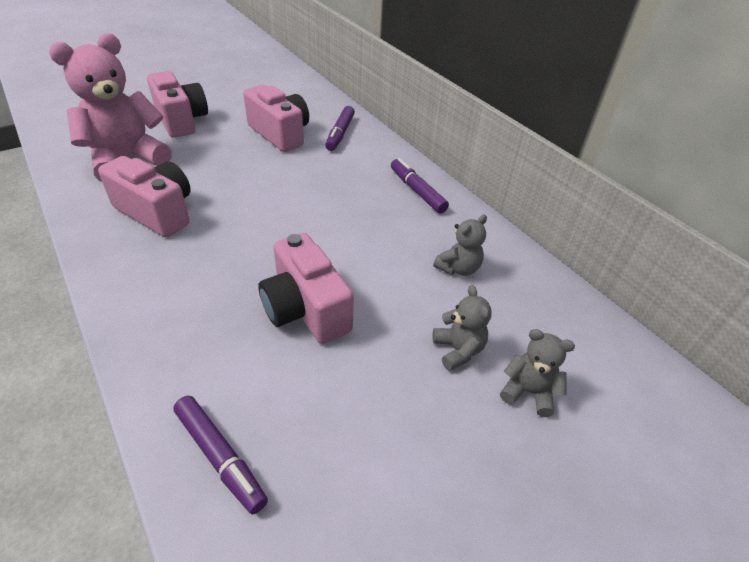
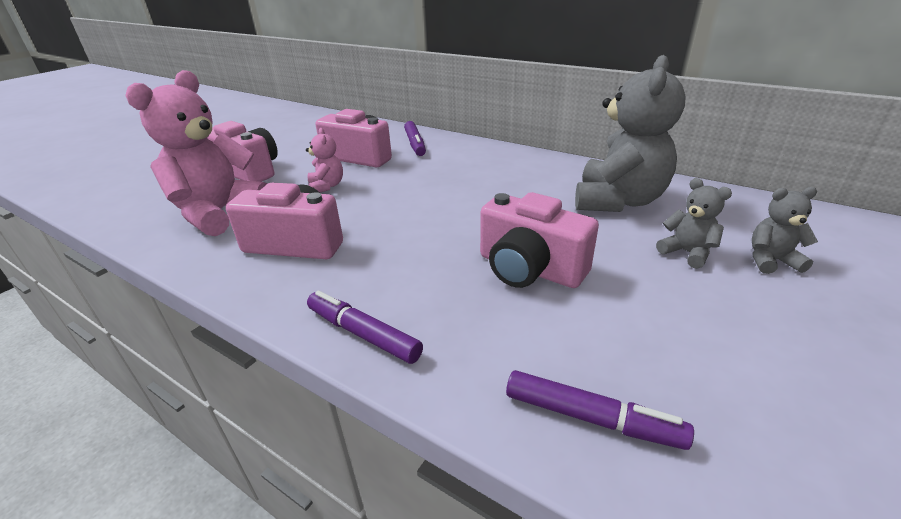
camera: 20 degrees left, 10 degrees down
(226, 159) = (326, 186): none -> pink teddy bear
(417, 191) = (524, 163): purple marker -> purple marker (363, 334)
(458, 268) = (618, 201): grey teddy bear -> grey teddy bear, size x2.13

